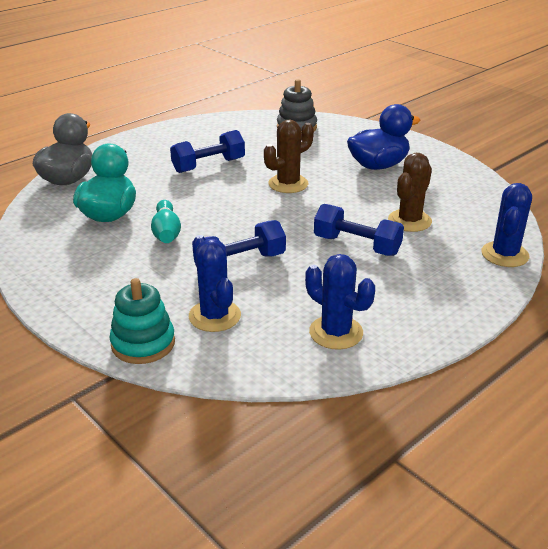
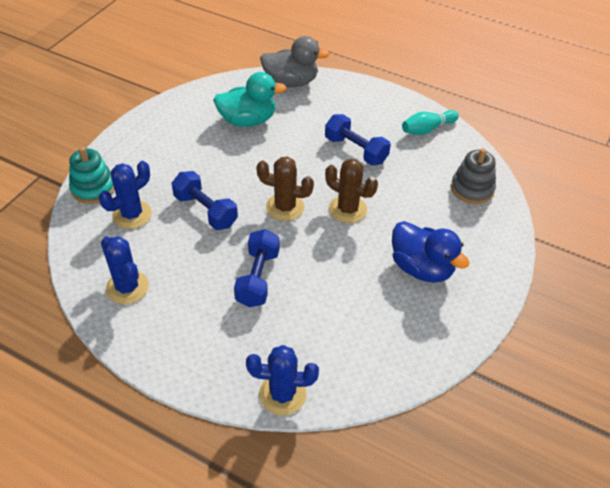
camera: 70 degrees right, 15 degrees up
(166, 232) = (234, 158): turquoise bowling pin -> turquoise bowling pin (427, 129)
(336, 332) = (127, 287): blue cactus -> blue cactus turned 60 degrees counterclockwise
(409, 221) = (317, 309): brown cactus -> brown cactus (285, 207)

